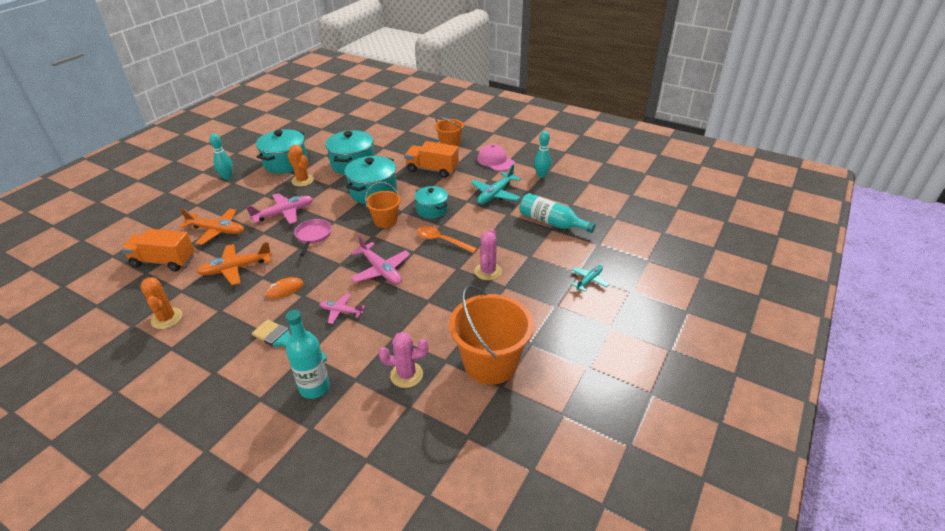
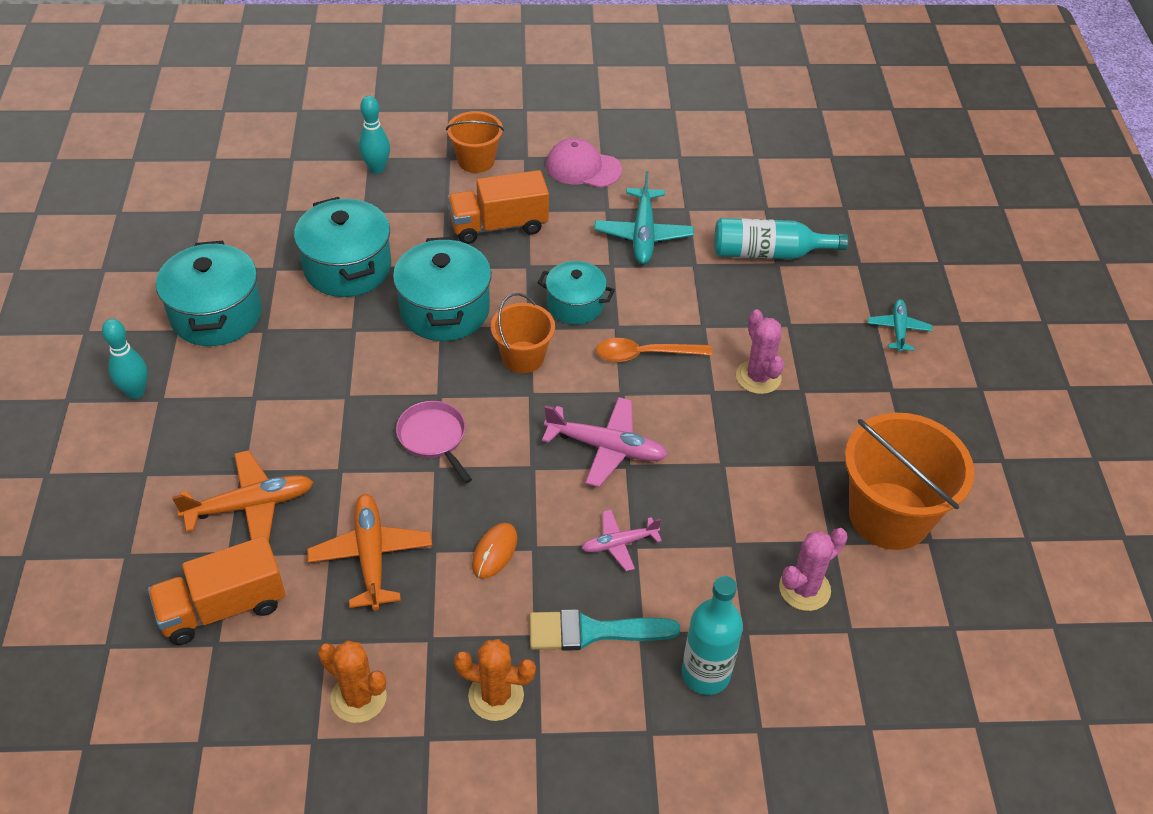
camera: 35 degrees left, 10 degrees up
(236, 268) = (371, 557): orange plane -> orange plane turned 135 degrees clockwise
(284, 213) = (334, 418): pink plane -> none
(302, 180) = (292, 339): orange cactus -> orange cactus (496, 696)
(541, 175) = (678, 170): turquoise bowling pin -> turquoise bowling pin (377, 168)

